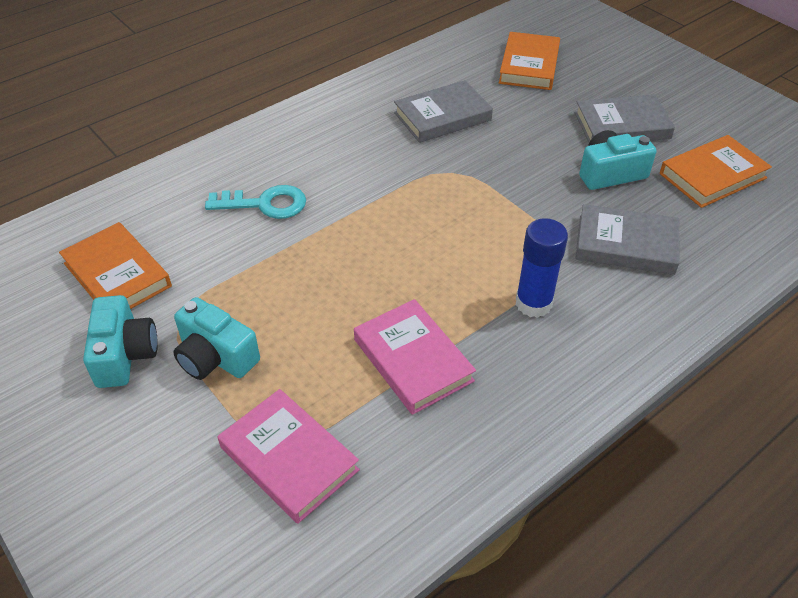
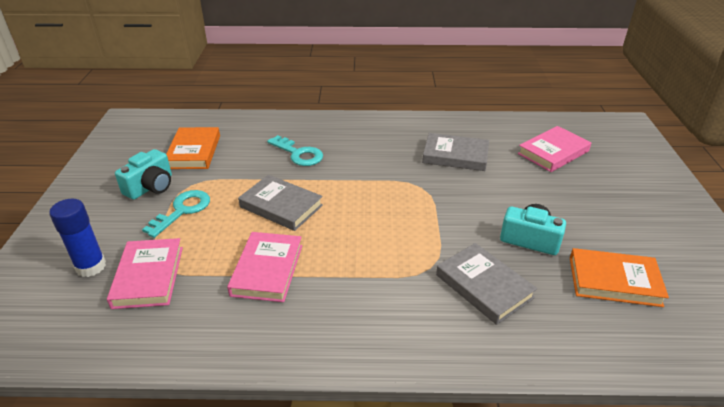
camera: 40 degrees right, 10 degrees down
(215, 357) = (183, 210): turquoise camera -> turquoise key
(529, 66) = (553, 152): orange book -> pink book
(533, 303) = (375, 283): blue glue stick -> blue glue stick (91, 267)
(622, 125) = (578, 215): grey book -> grey book (281, 206)

